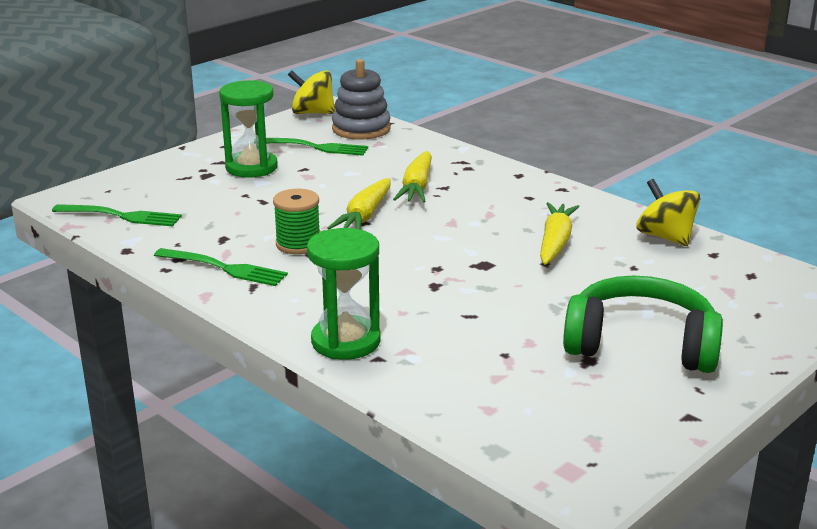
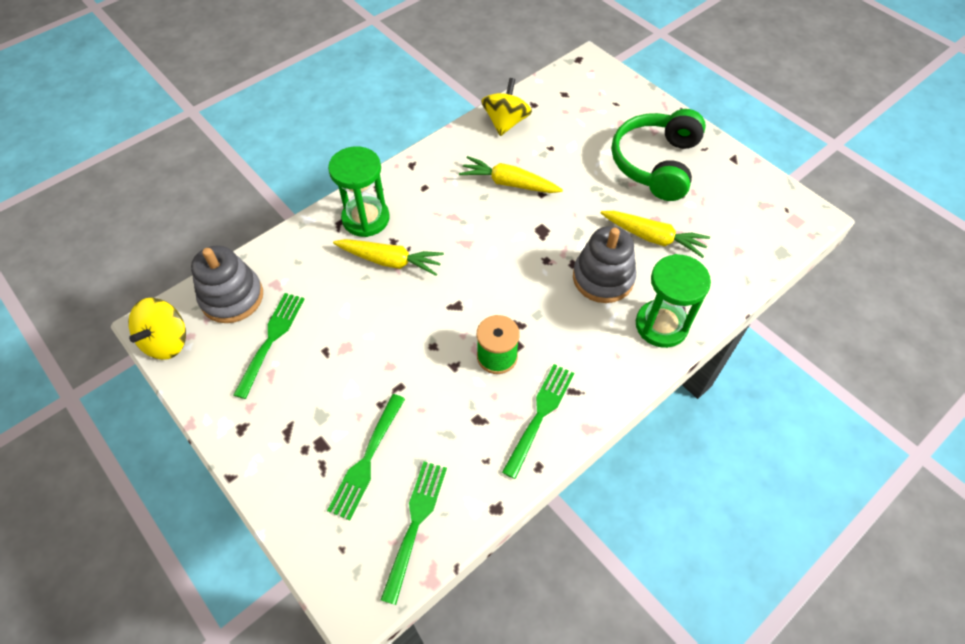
camera: 85 degrees left, 30 degrees up
(189, 193) = (367, 458): none -> green fork
(251, 167) = (311, 400): green hourglass -> green hourglass (366, 218)
(364, 216) = (445, 304): yellow carrot -> yellow carrot (653, 238)
(415, 303) = (603, 278): none -> grey stacking toy
(665, 237) = (505, 122): yellow spinning top -> yellow spinning top turned 135 degrees clockwise

